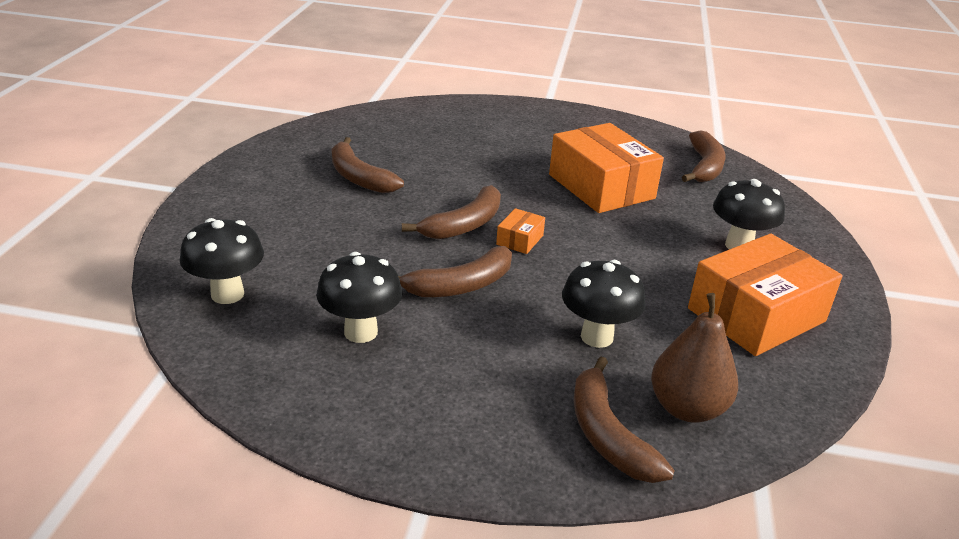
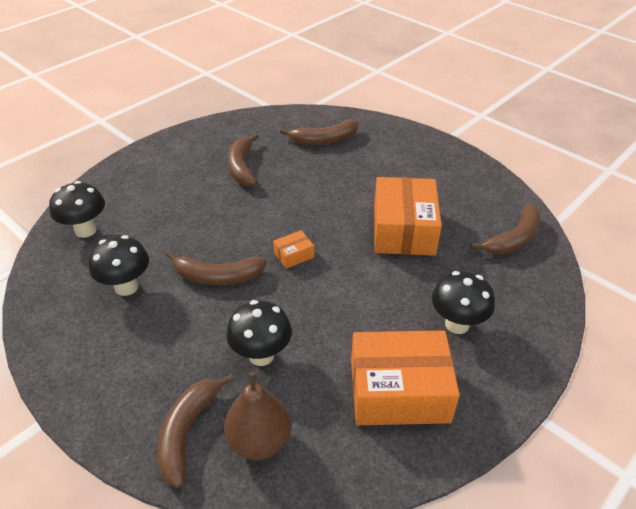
camera: 35 degrees right, 10 degrees up
(464, 225) = (270, 229): brown banana -> brown banana (324, 140)

